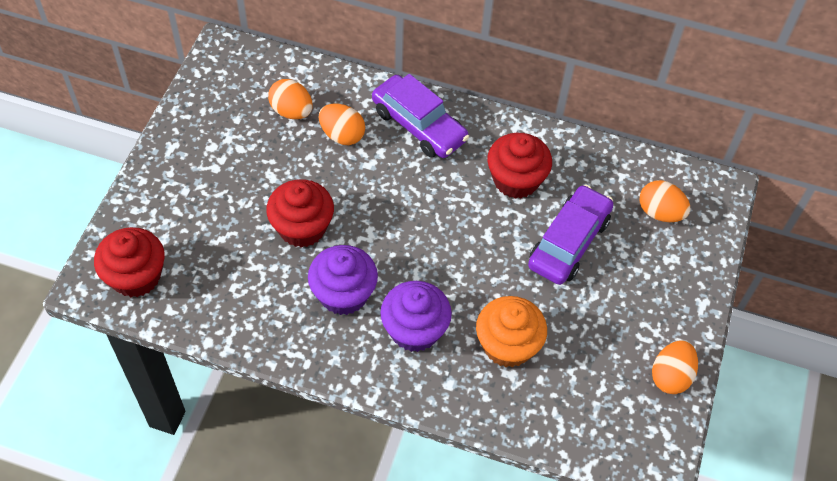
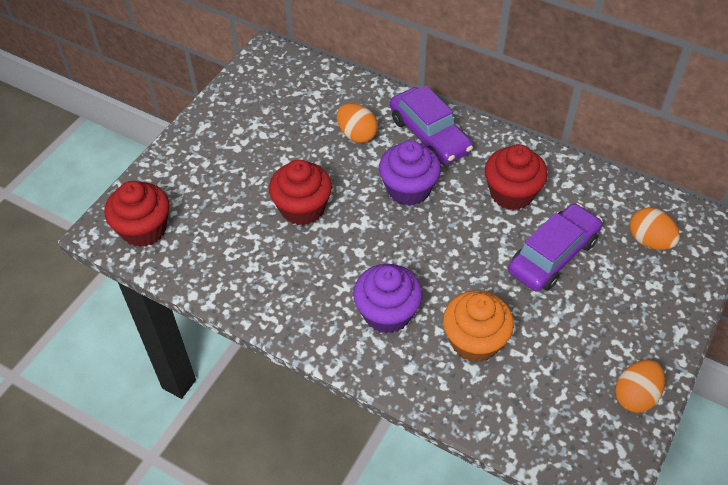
camera: 15 degrees right, 5 degrees down
(291, 111) = (316, 109): orange egg -> none
(343, 294) = (327, 271): purple cupcake -> purple cupcake (408, 189)

